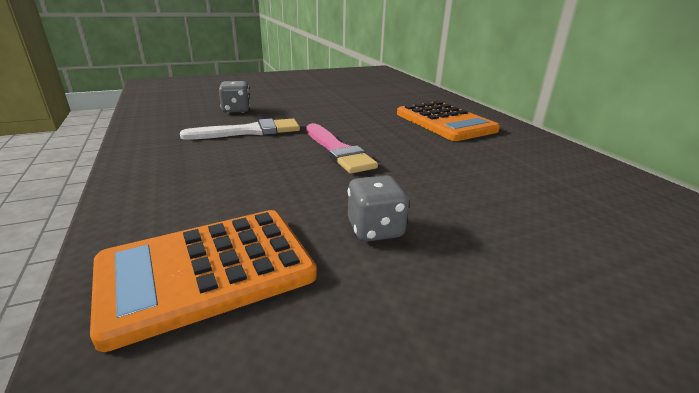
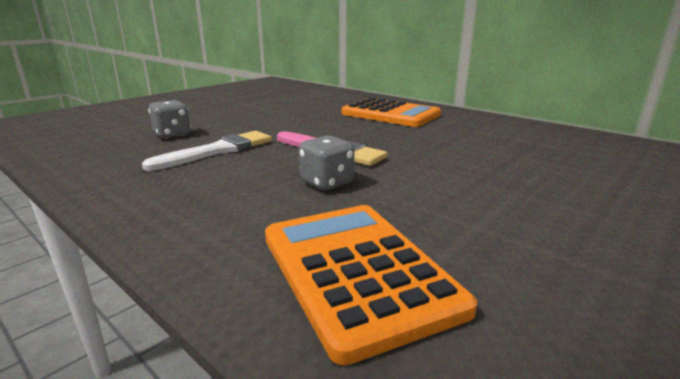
camera: 25 degrees left, 5 degrees down
(207, 271) = (356, 271): orange calculator -> orange calculator turned 120 degrees clockwise
(375, 229) = (449, 201): grey dice -> grey dice (327, 182)

